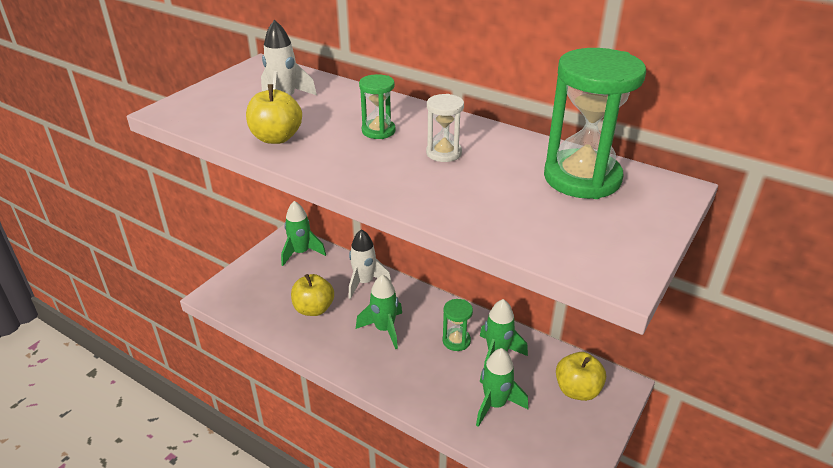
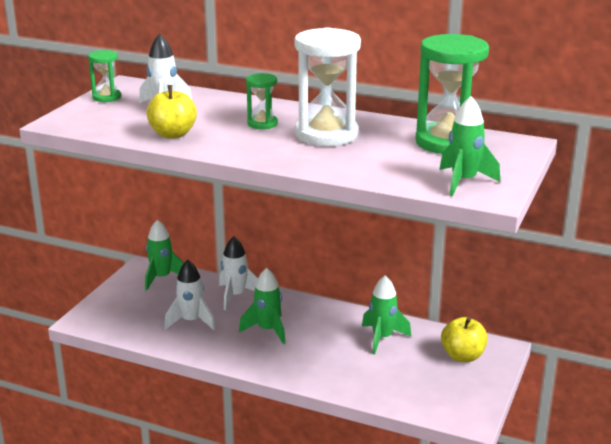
camera: 10 degrees left, 10 degrees down
(314, 309) = (191, 321): yellow apple -> white rocket
(444, 153) = (326, 134): white hourglass -> white hourglass, size x2.03
(456, 341) = (340, 332): green hourglass -> green hourglass (106, 97)
(495, 404) = (390, 374): green rocket -> green rocket (463, 182)

